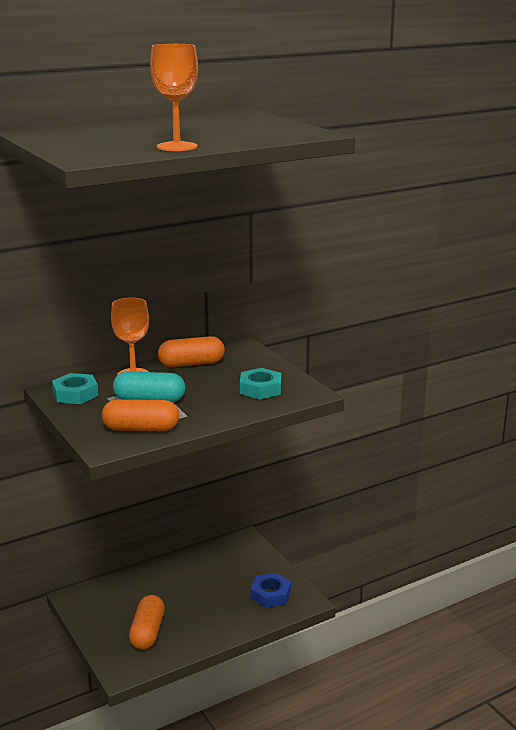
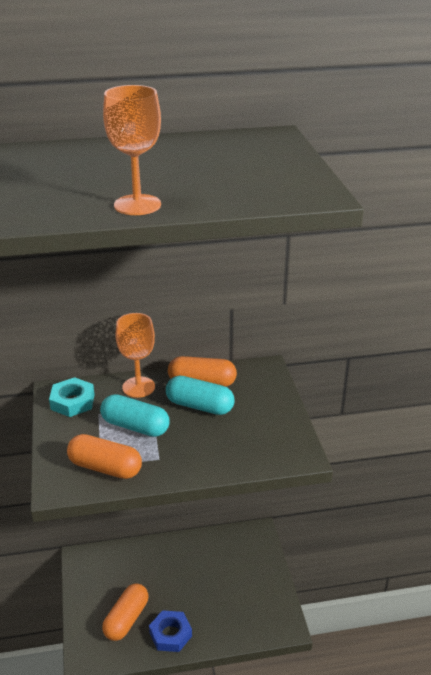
camera: 20 degrees right, 10 degrees up
(200, 378) = (200, 406): none -> turquoise capsule
(260, 389) = (251, 436): turquoise nut -> none
(270, 594) = (255, 608): blue nut -> blue nut (170, 634)

